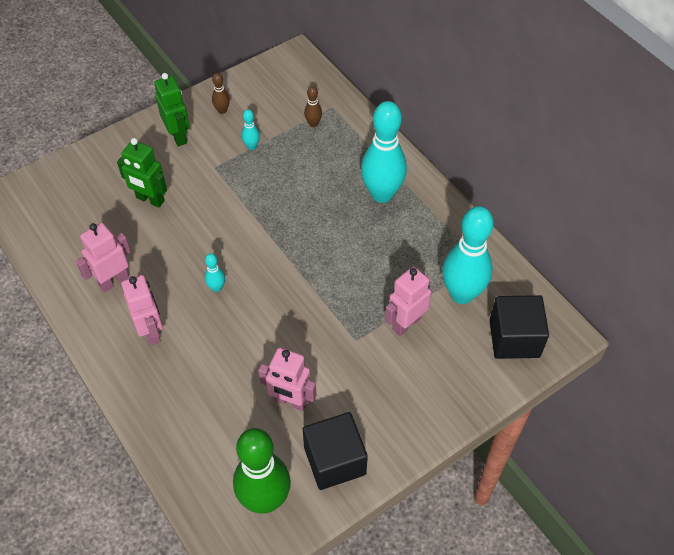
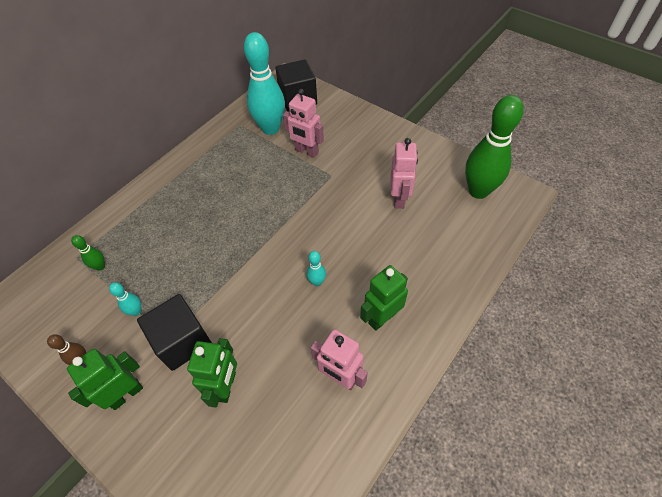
camera: 105 degrees left, 0 degrees up
(151, 331) = (382, 318): pink robot -> green robot
(313, 124) = (100, 266): brown bowling pin -> green bowling pin
(334, 460) = (429, 163): black cube -> black cube (182, 341)
(382, 194) = (184, 193): turquoise bowling pin -> none

